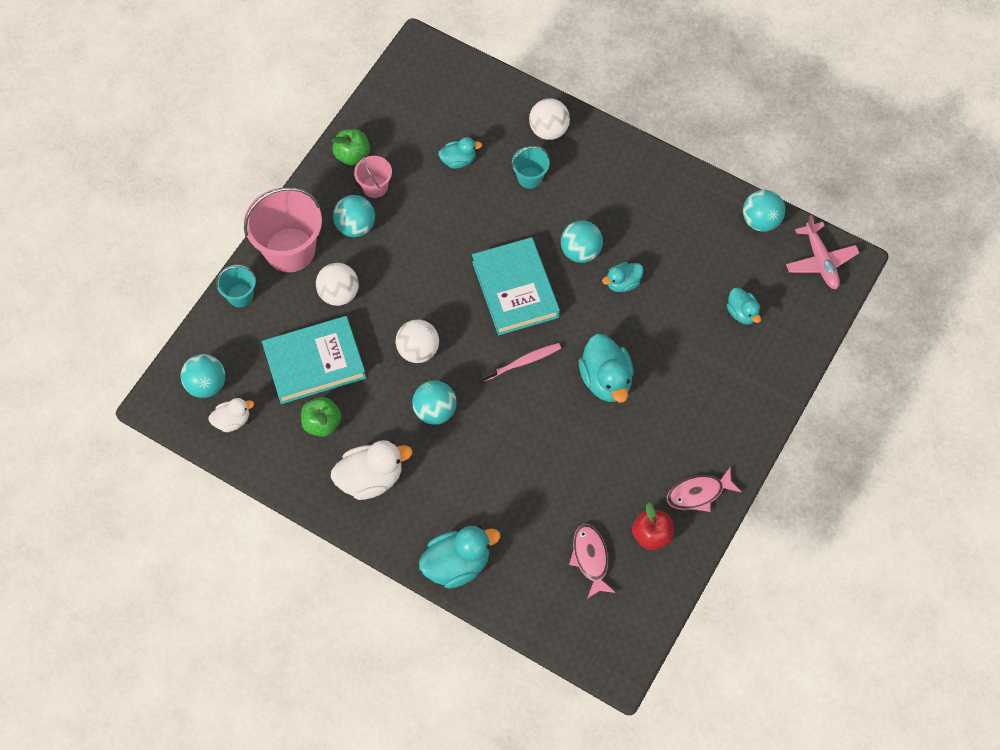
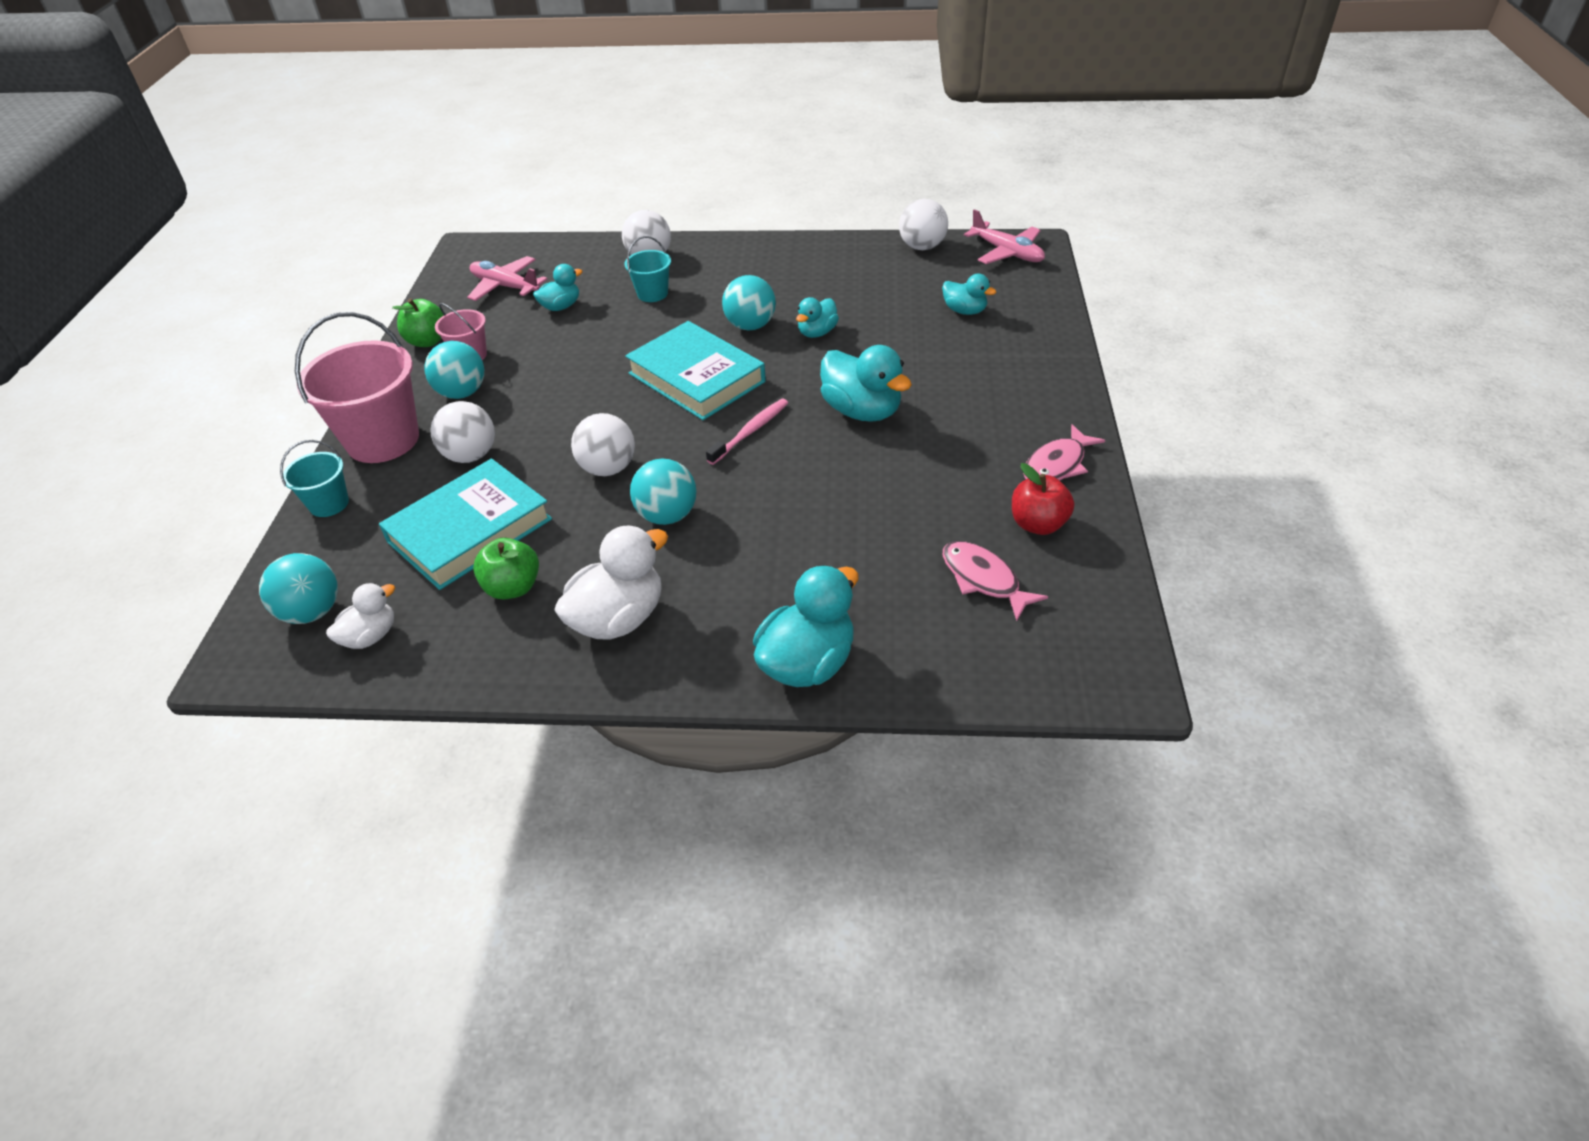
camera: 25 degrees left, 20 degrees down
(429, 115) = (505, 286): none -> pink plane
(760, 220) = (922, 247): turquoise ball -> white ball

